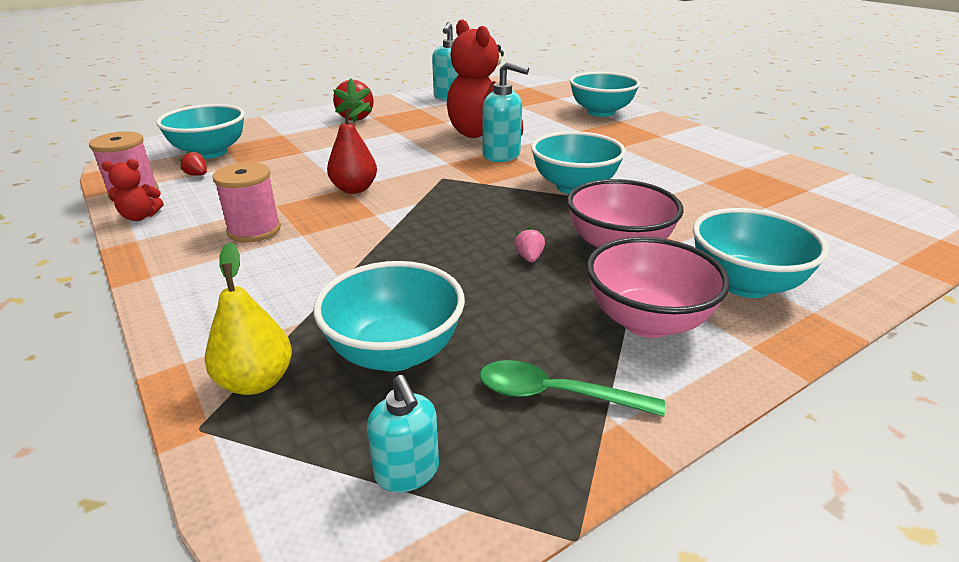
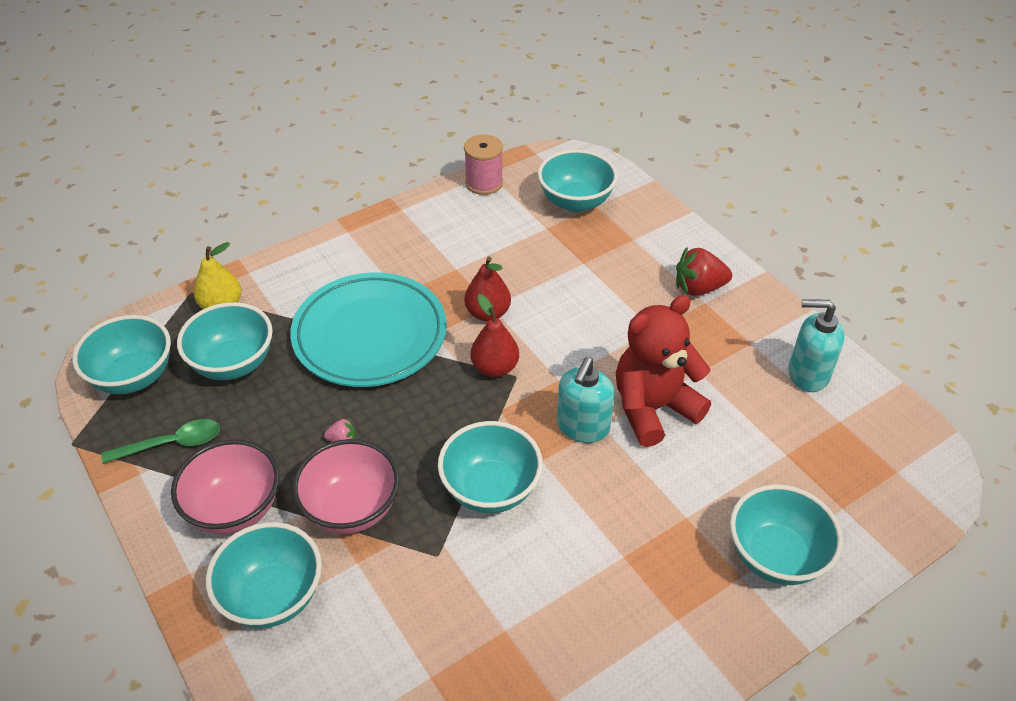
camera: 90 degrees right, 15 degrees up
(140, 217) = (438, 200): red teddy bear -> none
(197, 175) = (520, 208): red strawberry -> none
(254, 230) = (410, 265): pink spool -> none
(367, 249) = (370, 335): none -> turquoise plate
(407, 472) = (133, 377): turquoise soap dispenser -> turquoise bowl
(430, 186) = (495, 367): none -> red pear
(555, 395) = (172, 444): green spoon -> green spoon turned 60 degrees clockwise

